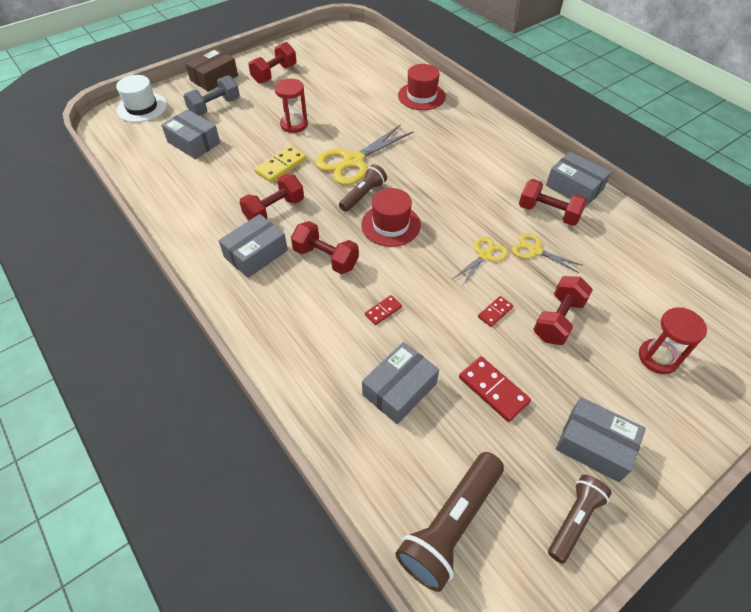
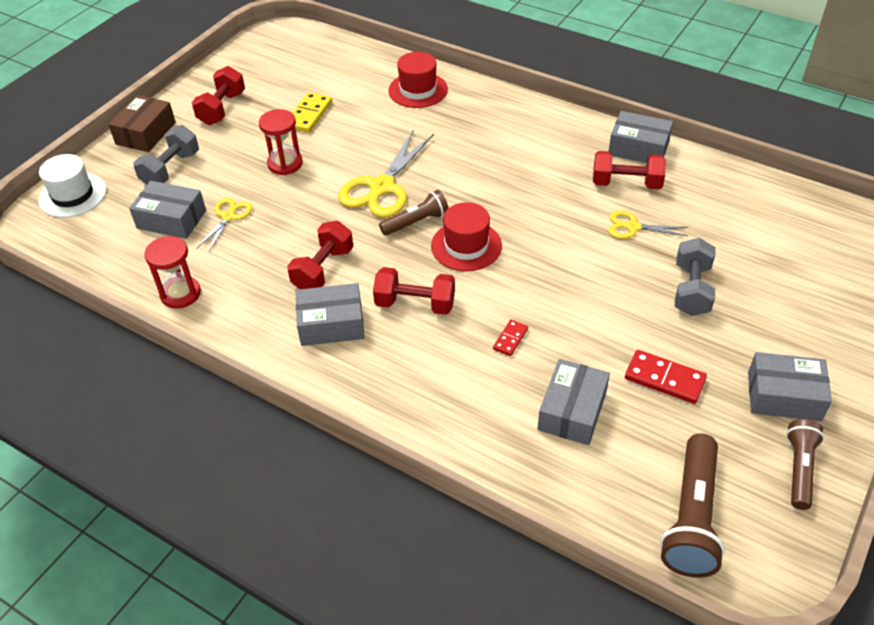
camera: 20 degrees left, 5 degrees down
(256, 254) = (331, 324): grey box -> grey box turned 60 degrees clockwise
(281, 166) = (299, 217): yellow domino -> yellow domino (309, 115)
(363, 195) = (416, 222): brown flashlight -> brown flashlight turned 45 degrees clockwise
(485, 255) = (584, 248): yellow scissors -> yellow scissors (228, 217)
(495, 312) = (626, 302): red domino -> none
(558, 320) = (691, 290): red dumbbell -> grey dumbbell
(658, 357) = (801, 295): red hourglass -> red hourglass (180, 294)

